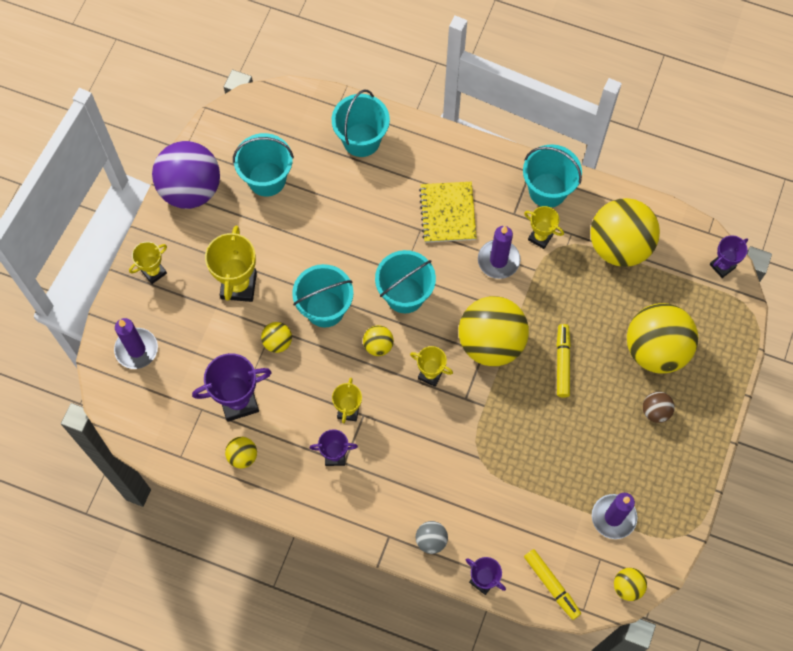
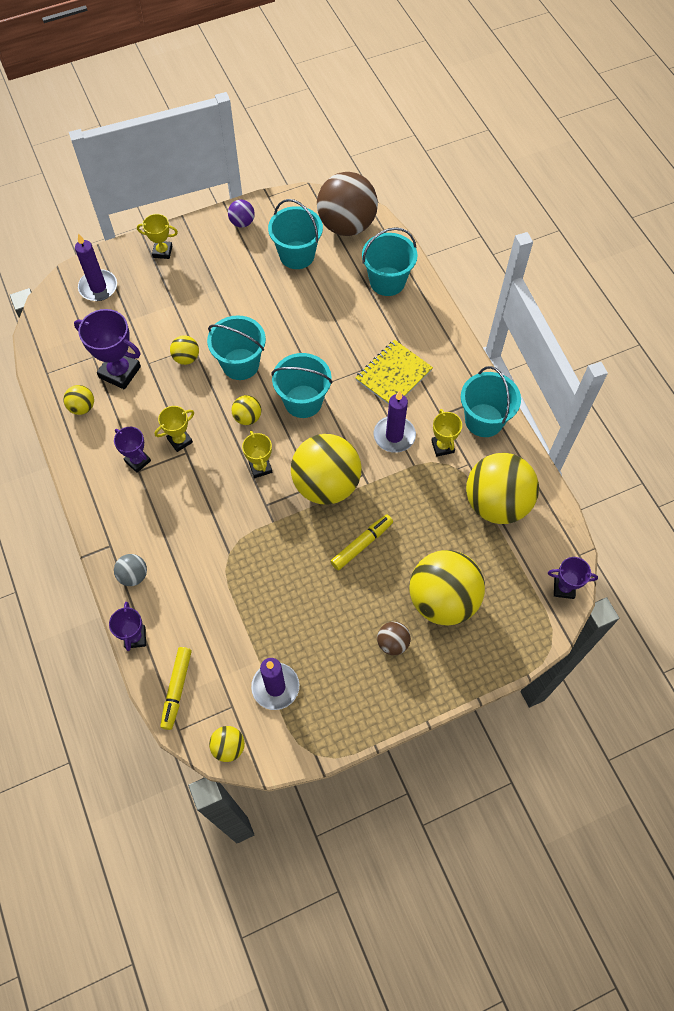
camera: 45 degrees right, 5 degrees down
(191, 189) = (242, 222): purple ball -> purple ball, size x0.45
(238, 285) = (203, 303): yellow trophy -> none
(278, 119) = (346, 225): none -> brown ball

